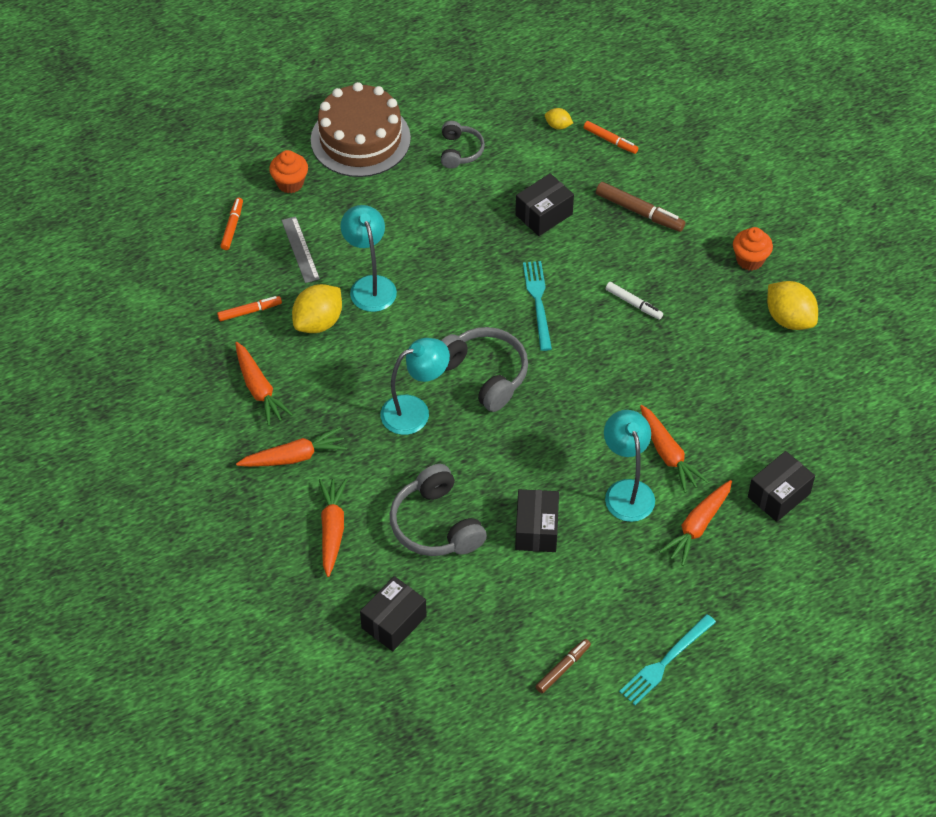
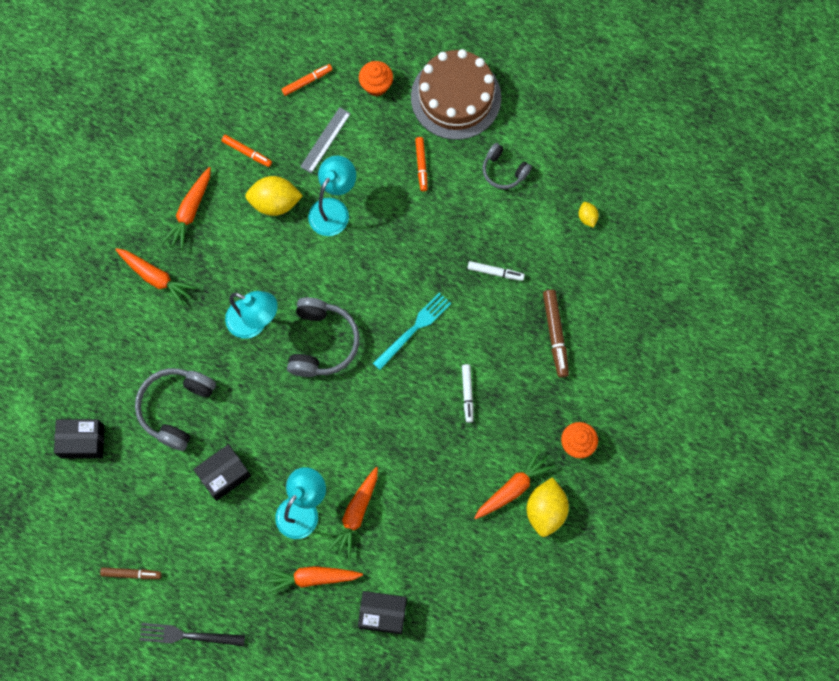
camera: 50 degrees right, 20 degrees up
(332, 529) = (120, 347): orange carrot -> orange carrot (513, 488)
(460, 151) = (504, 171): grey headphones -> grey headphones turned 75 degrees clockwise
(544, 214) = (495, 272): black box -> white marker
(610, 140) = (605, 264): orange marker -> orange marker (421, 165)
(665, 662) = (188, 635): turquoise fork -> black fork

